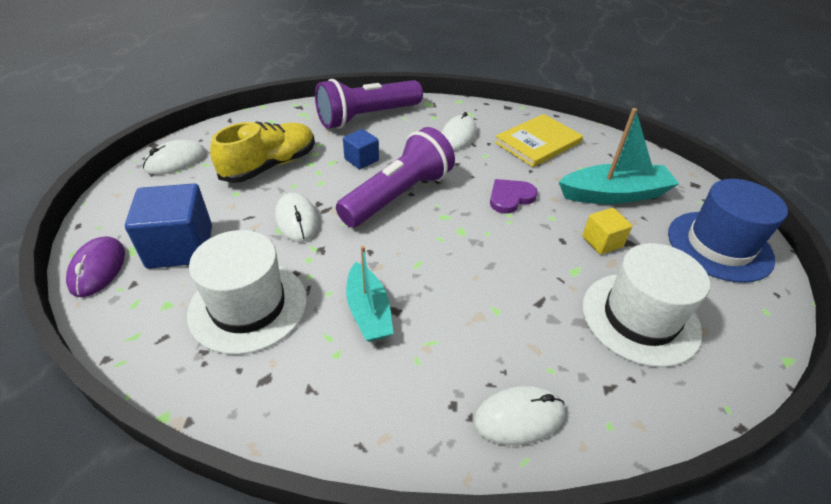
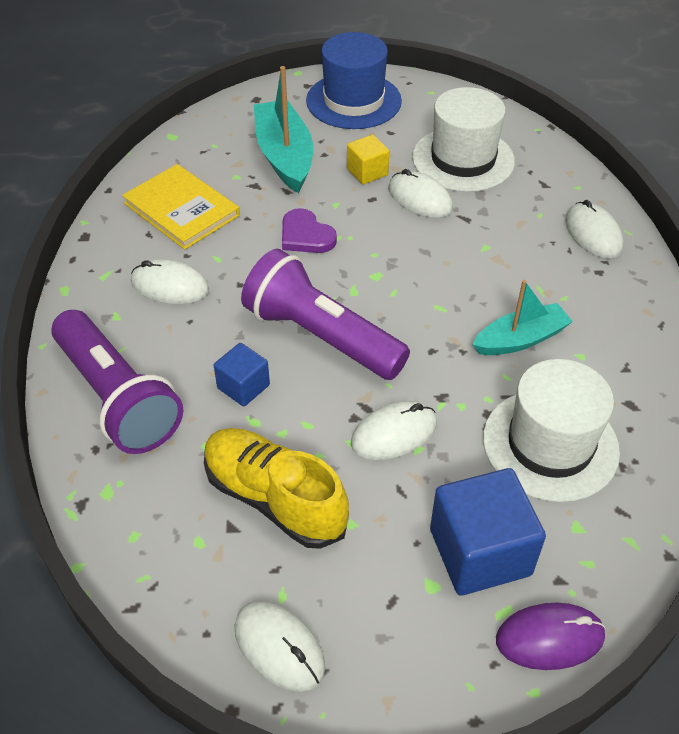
camera: 95 degrees left, 5 degrees up
(566, 272) = (420, 198): none -> white mouse

